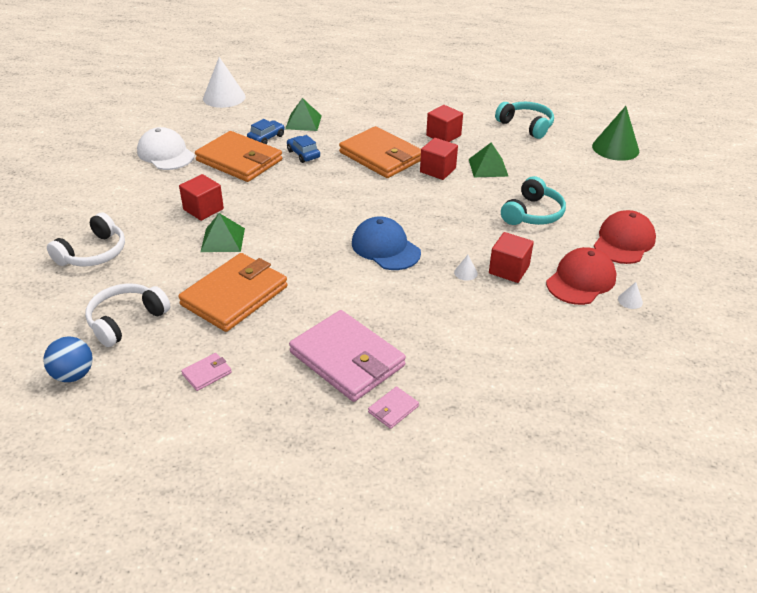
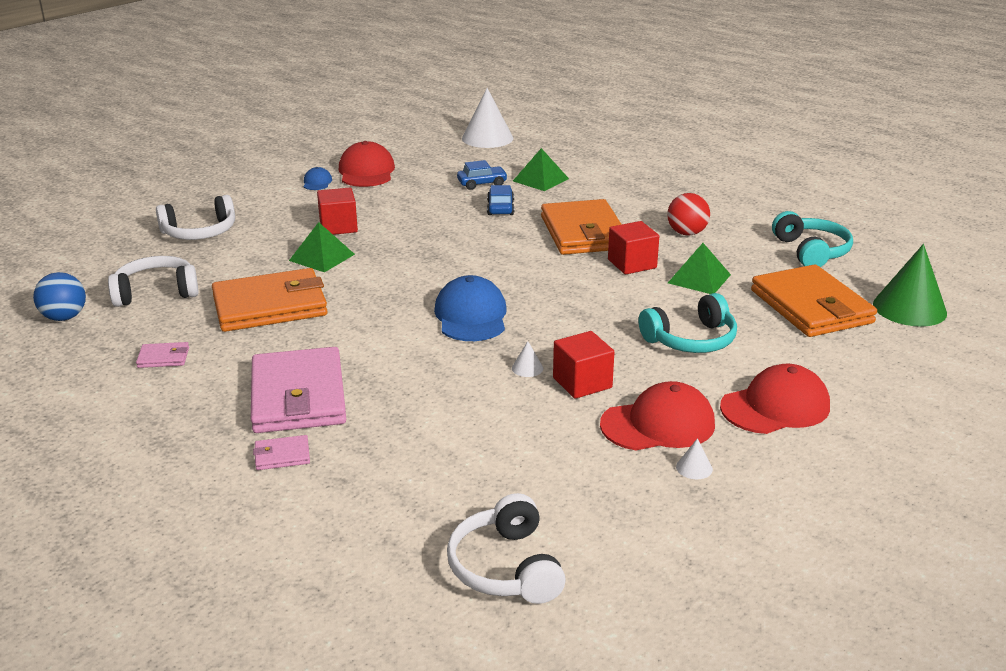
camera: 35 degrees right, 10 degrees down
(137, 175) = (317, 182): none -> blue cap
(166, 154) = (366, 172): white cap -> red cap
(239, 160) = (428, 196): orange wallet -> orange wallet (811, 307)
(443, 135) = (686, 233): red cube -> red ball
(614, 416) = (505, 567): none -> white headphones

